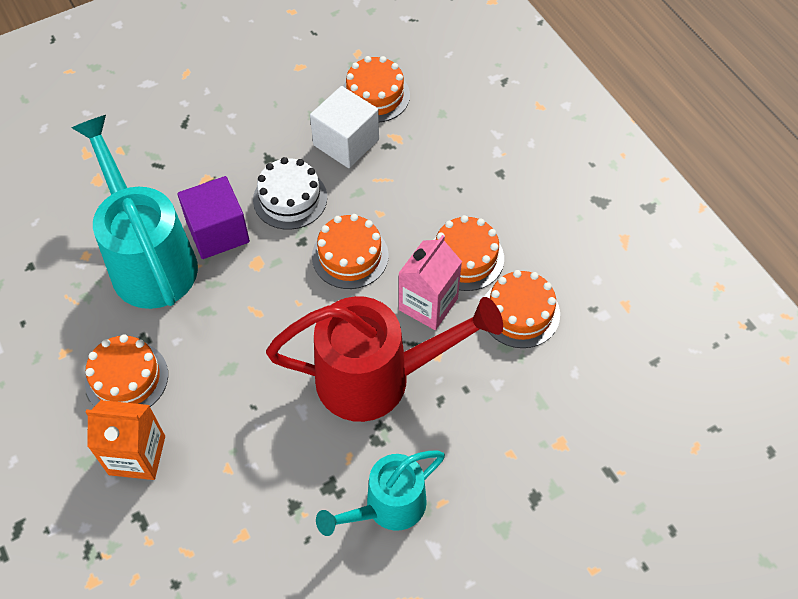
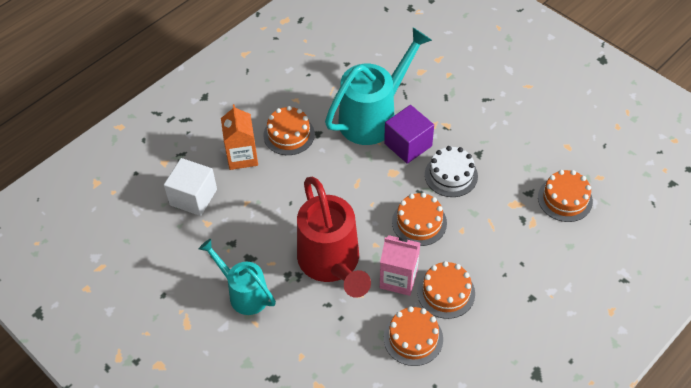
camera: 75 degrees right, 5 degrees down
(346, 142) = (513, 193): white cube -> white cube (193, 197)

